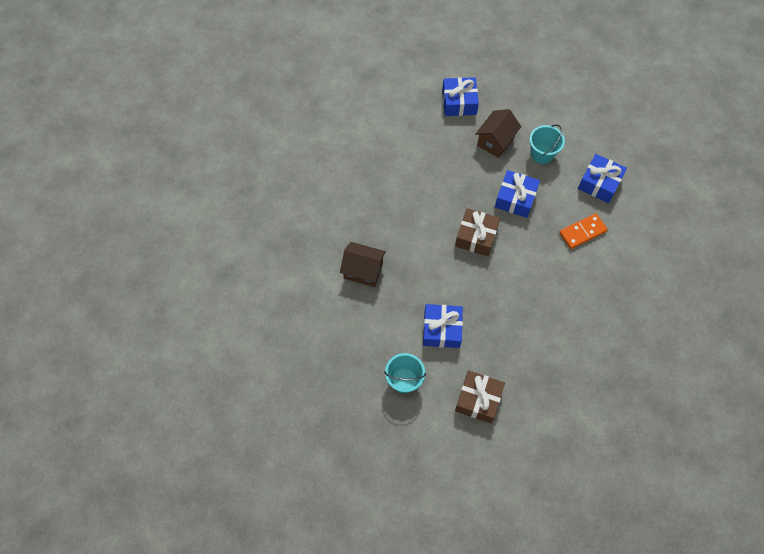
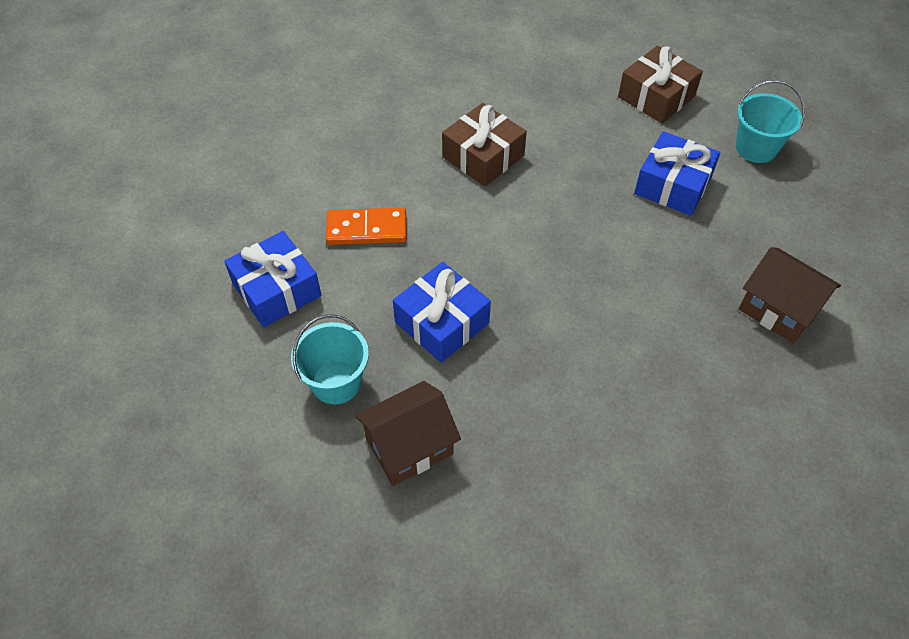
camera: 155 degrees left, 10 degrees down
(459, 102) = (433, 577): blue gift -> none
(476, 236) = (550, 288): brown gift -> brown gift (483, 156)

